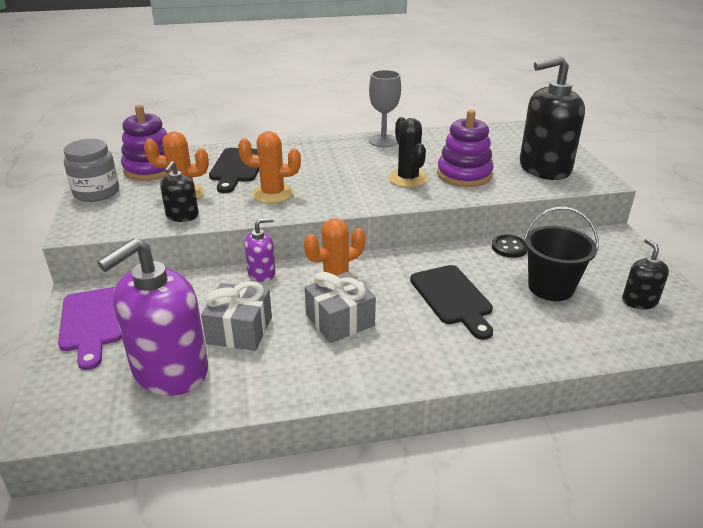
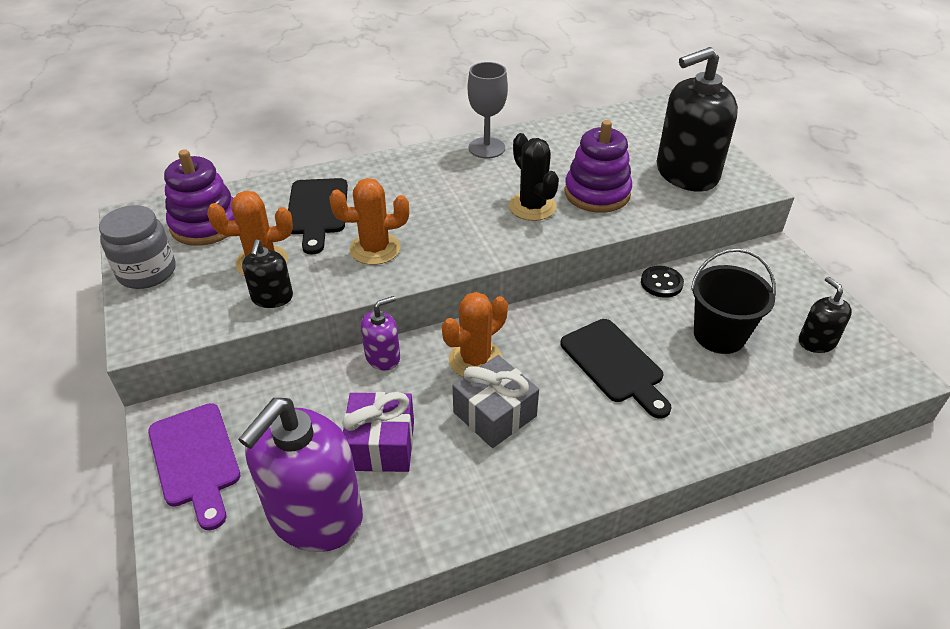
camera: 10 degrees left, 10 degrees up
(239, 330) = (381, 445): grey gift -> purple gift

